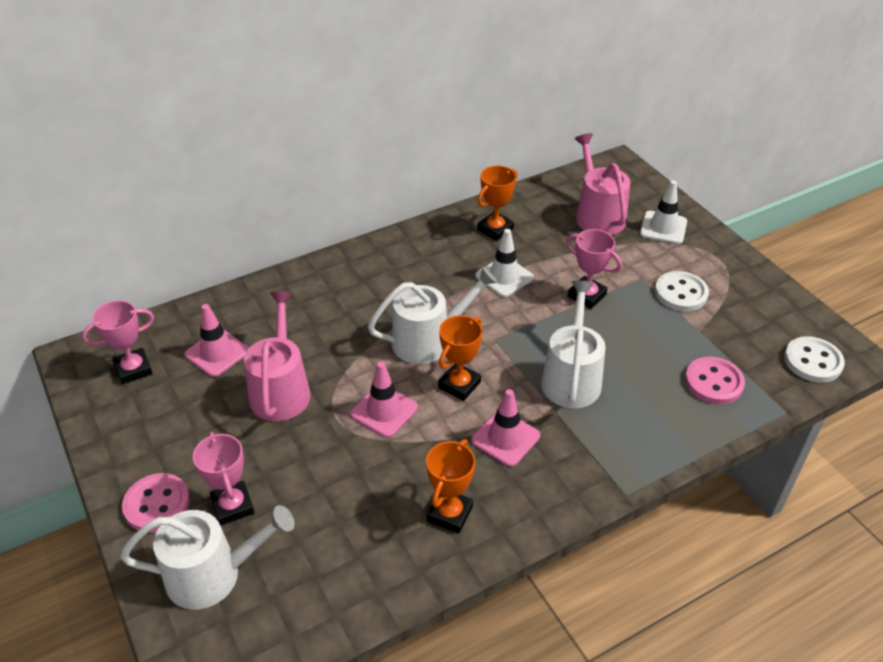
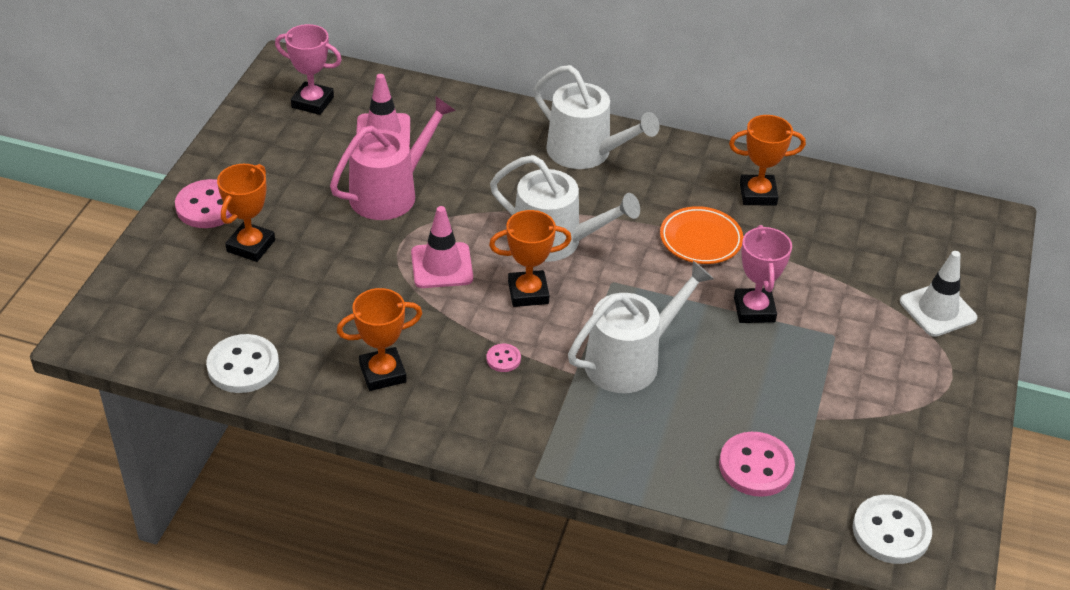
camera: 45 degrees right, 0 degrees up
(212, 574) = (182, 278): white watering can -> white watering can (585, 152)
(233, 506) = (251, 246): pink trophy -> orange trophy
(504, 277) = (700, 239): white traffic cone -> orange plate
(505, 438) = (503, 359): pink traffic cone -> pink button
(598, 215) = (885, 251): pink watering can -> none
(681, 293) = (853, 376): white button -> white button (243, 366)

